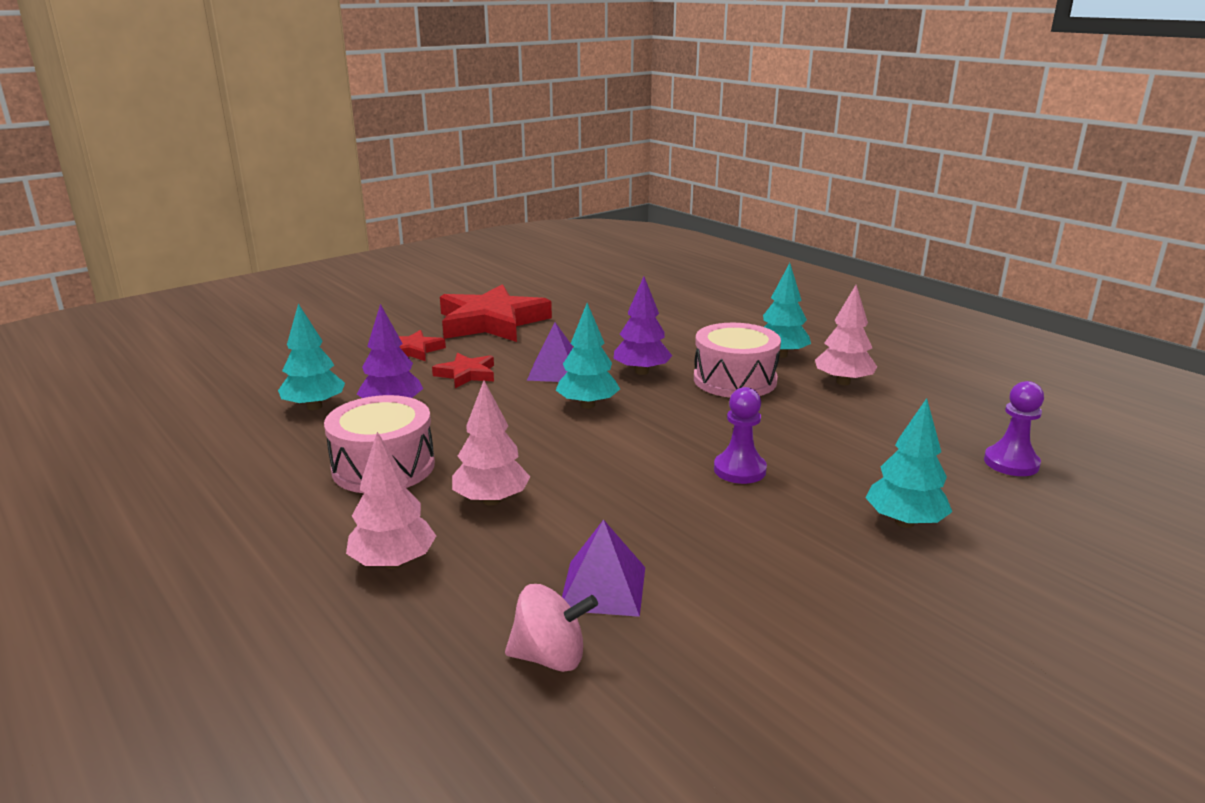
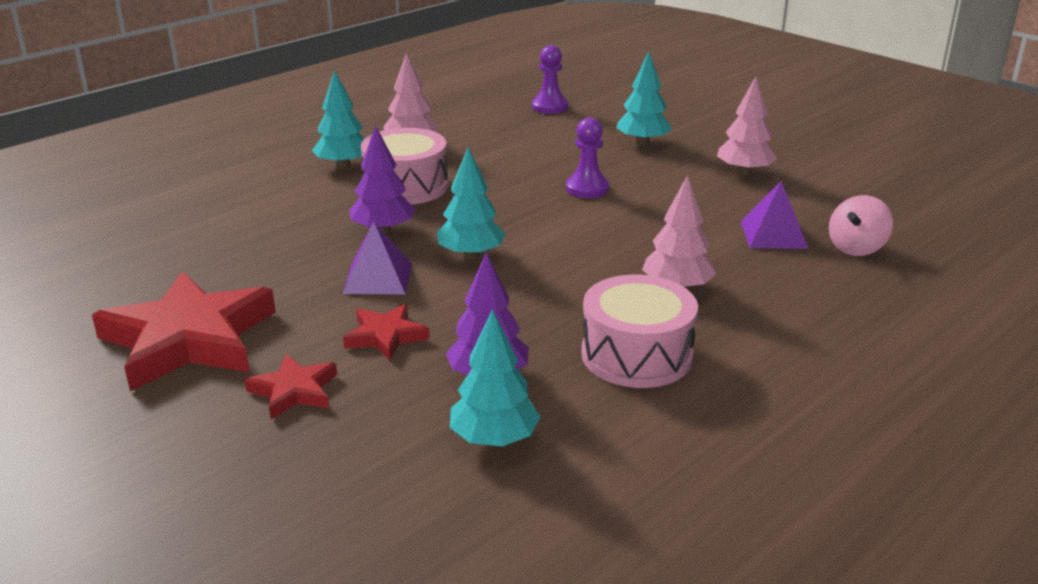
camera: 95 degrees left, 5 degrees up
(393, 563) = (793, 321): pink tree -> pink tree (744, 172)
(550, 657) = (856, 248): pink spinning top -> pink spinning top turned 135 degrees counterclockwise

